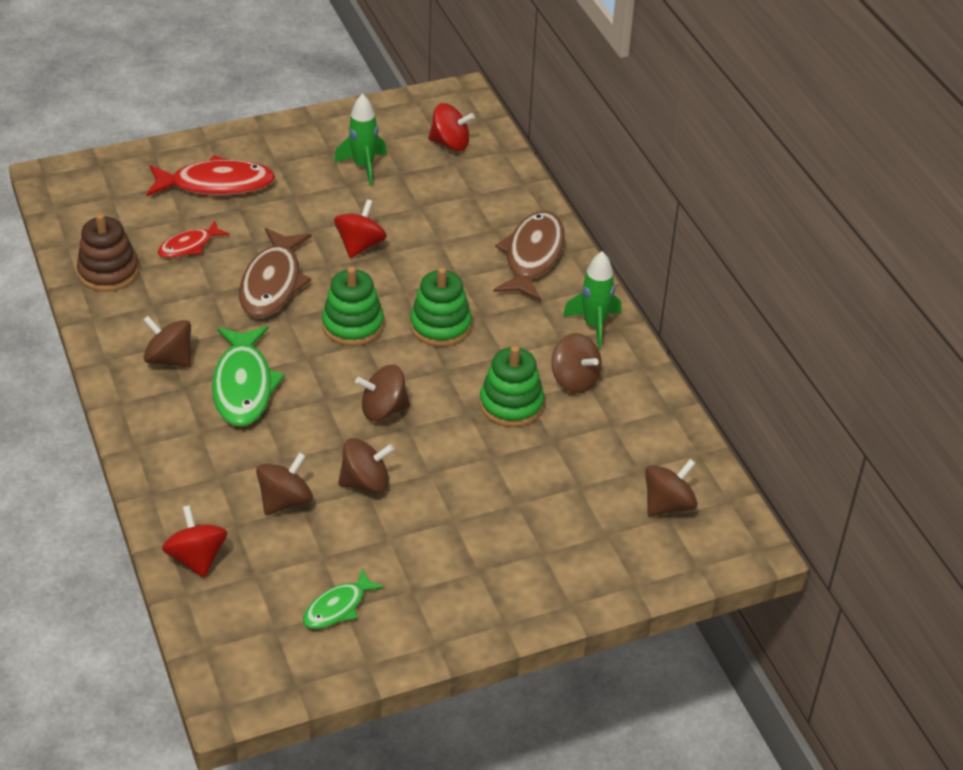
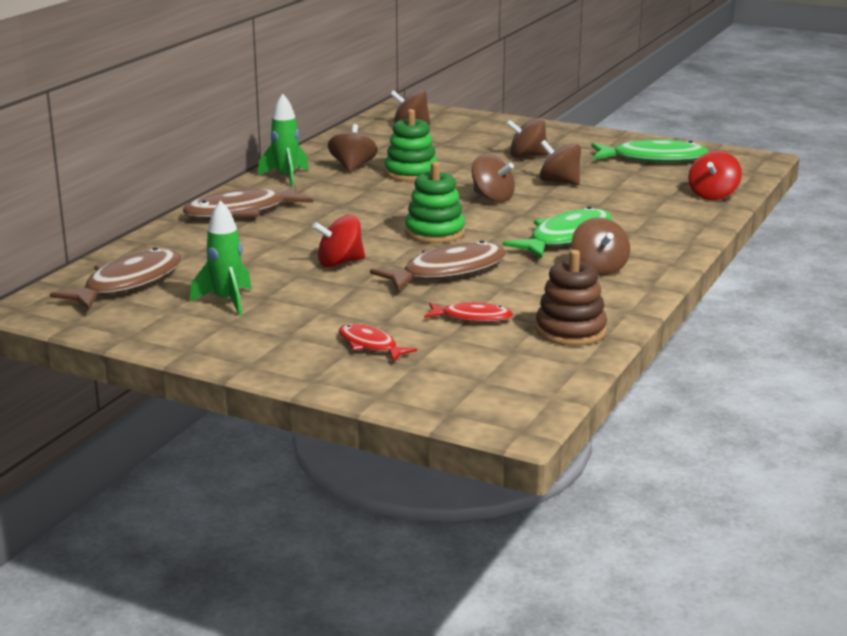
camera: 130 degrees left, 20 degrees down
(216, 184) = (370, 345): red fish -> red fish, size x0.57
(285, 501) = (622, 193): brown spinning top -> brown spinning top (527, 156)
(338, 607) = (653, 159): green fish -> green fish, size x1.76
(440, 326) = (378, 211): green stacking toy -> none
(450, 143) = (128, 284): red spinning top -> brown fish

